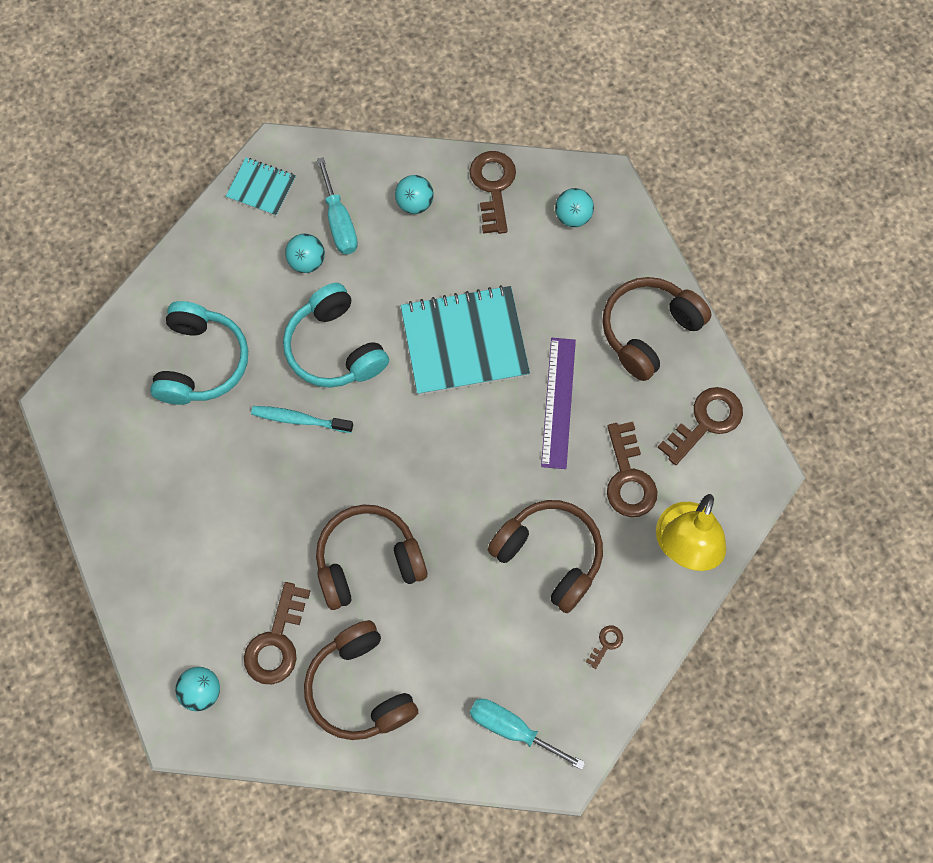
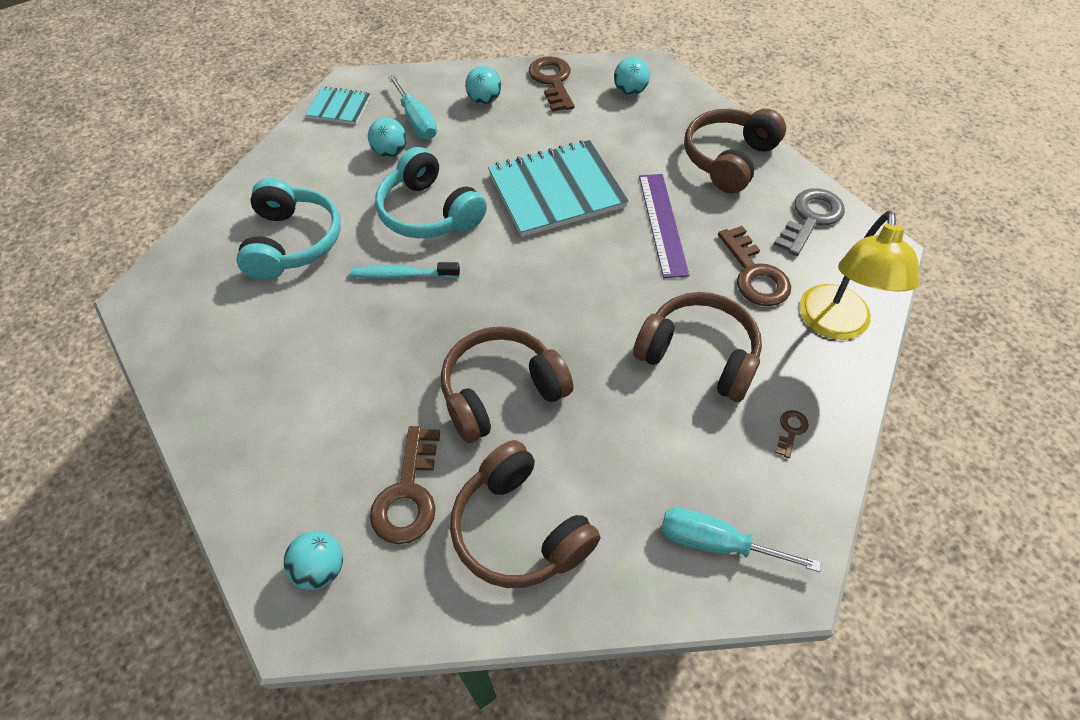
camera: 10 degrees left, 15 degrees down
(706, 422) = (811, 218): brown key -> grey key

